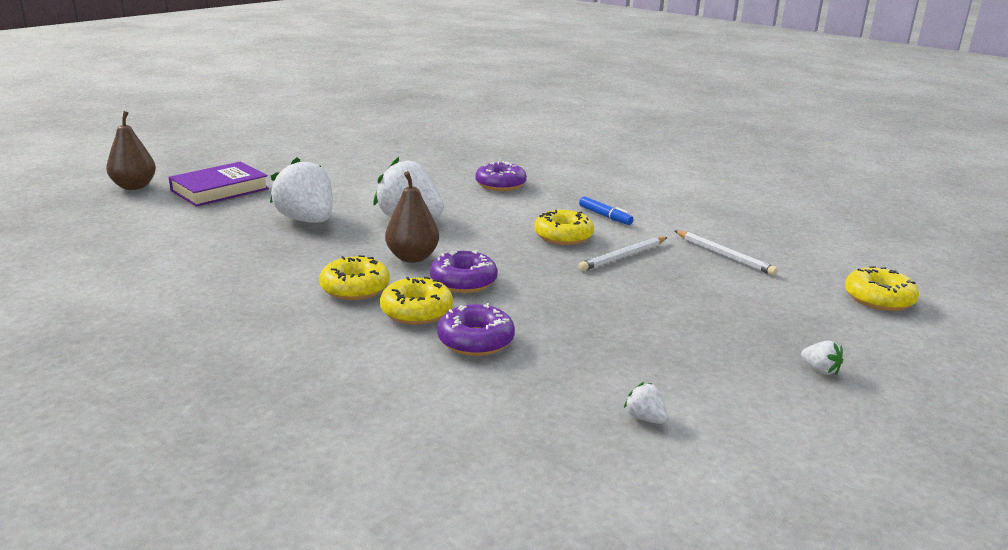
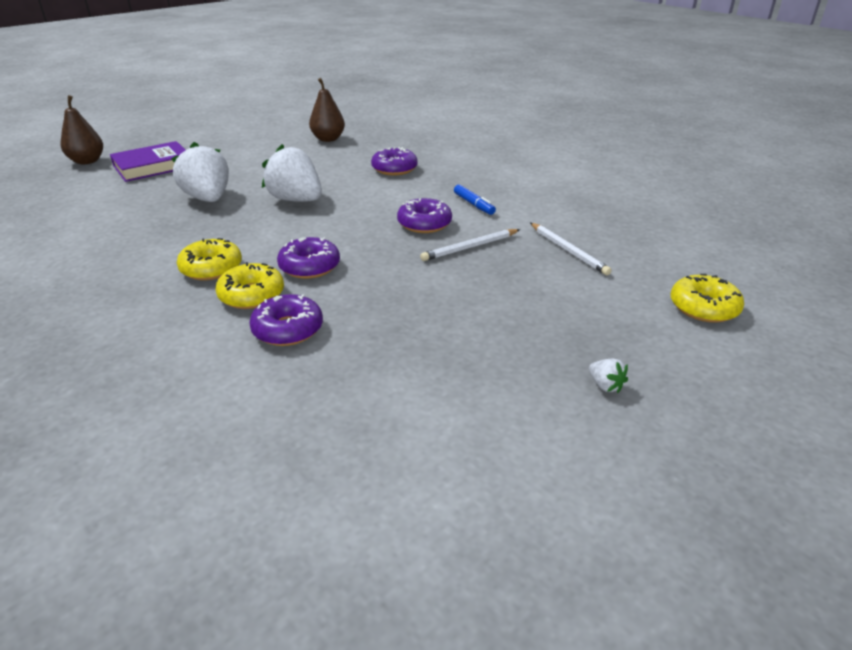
camera: 10 degrees right, 10 degrees up
(412, 257) = (277, 239): brown pear -> brown pear (328, 139)
(563, 236) = (424, 224): yellow donut -> purple donut
(645, 418) = (402, 427): white strawberry -> none

